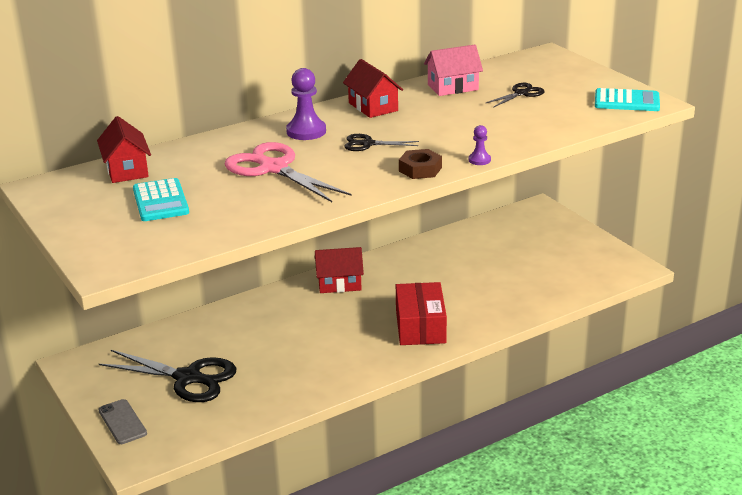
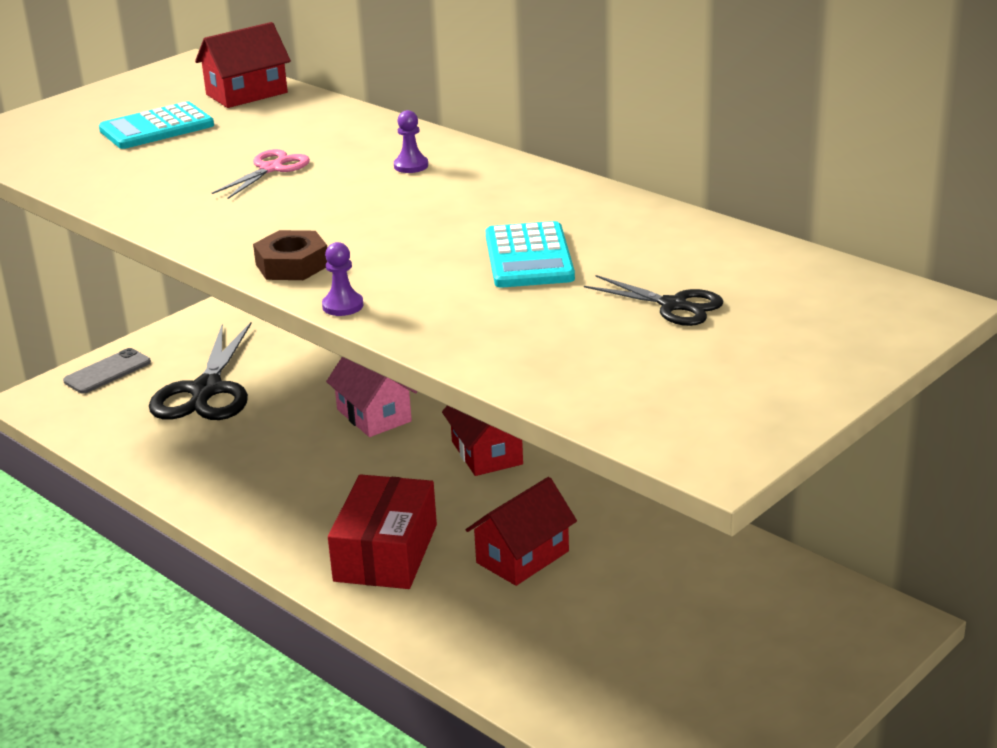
camera: 75 degrees right, 0 degrees up
(273, 168) = (271, 169): pink scissors -> pink scissors, size x0.52
(306, 131) = (411, 166): purple pawn -> purple pawn, size x0.53
(367, 144) = (379, 213): black scissors -> none
(373, 107) = (533, 194): red house -> red house (522, 557)
(420, 326) = (385, 552): red box -> red box turned 60 degrees counterclockwise
(452, 87) = (663, 241): pink house -> pink house (374, 415)
(626, 101) = (702, 421): turquoise calculator -> turquoise calculator (529, 257)

